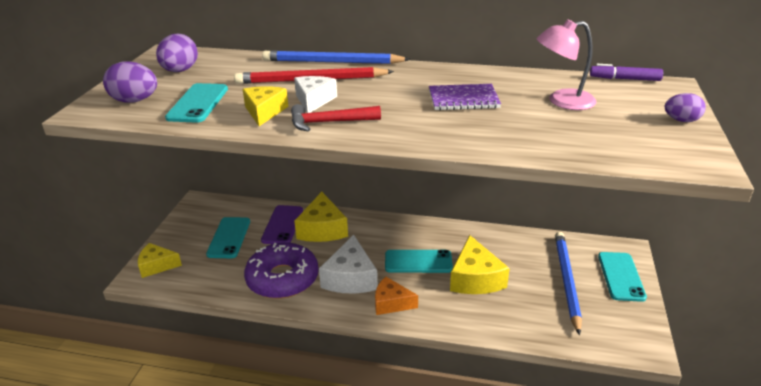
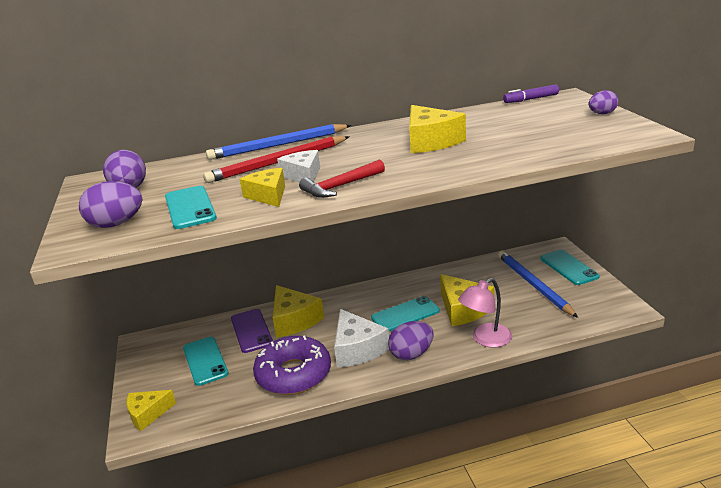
camera: 25 degrees left, 5 degrees down
(391, 303) = (411, 354): orange cheese -> purple egg
(463, 99) = (430, 141): purple notebook -> yellow cheese
(562, 101) = (506, 123): pink lamp -> pink lamp (485, 339)

